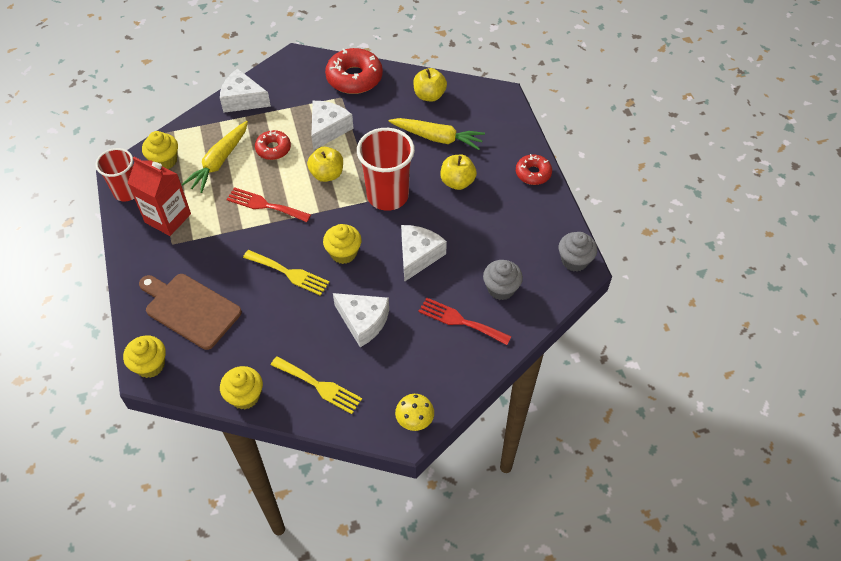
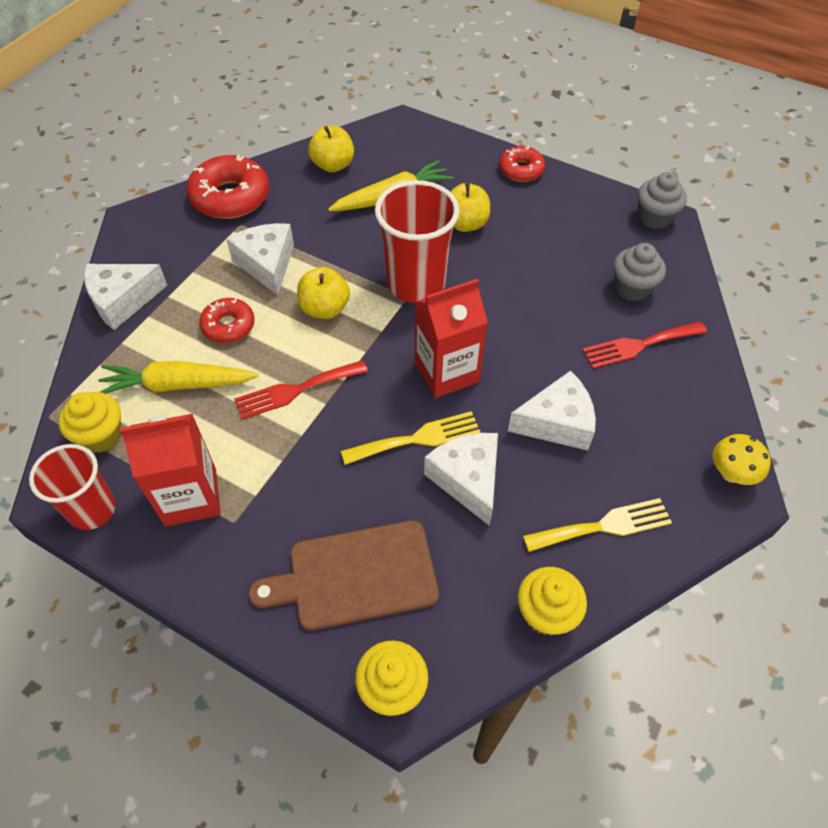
camera: 45 degrees left, 0 degrees up
(219, 161) = (178, 385): yellow carrot -> yellow carrot turned 105 degrees clockwise
(343, 253) = (446, 372): yellow cupcake -> red carton
(418, 255) = (521, 317): white cheese -> white cheese (467, 479)

